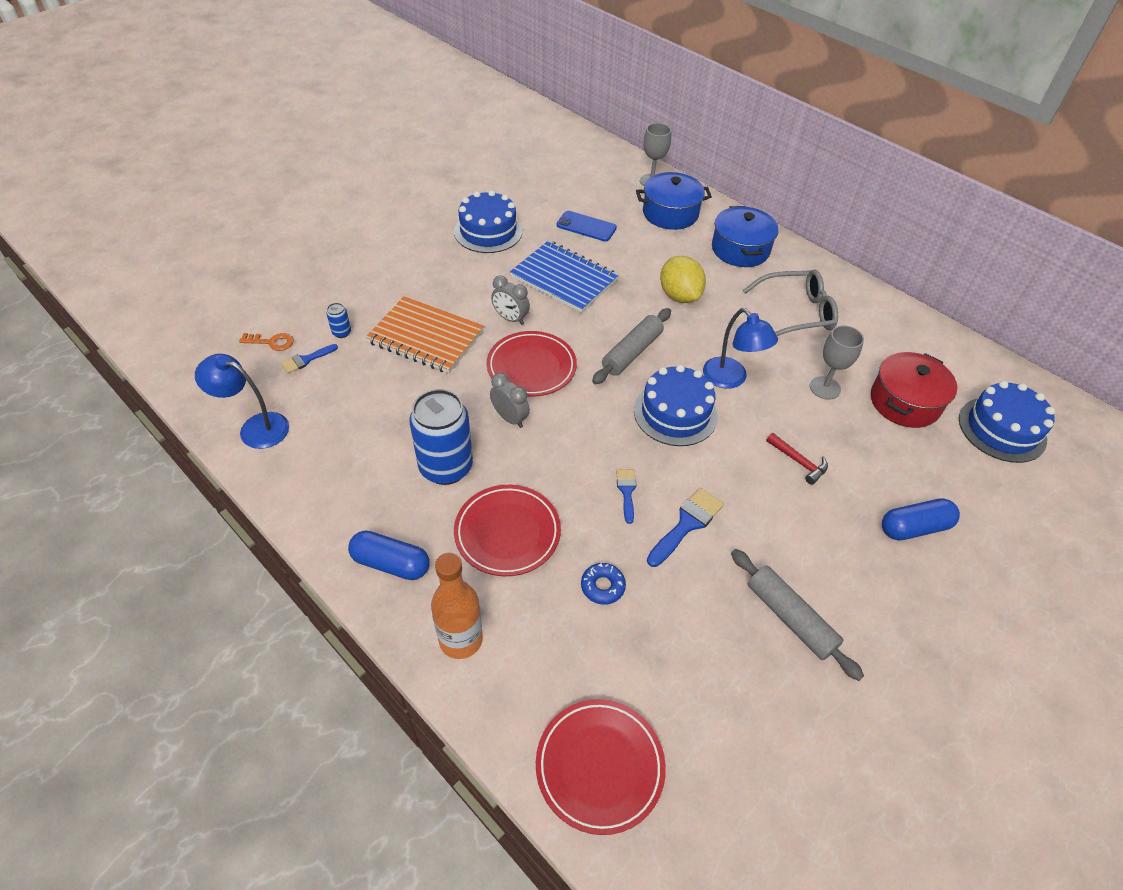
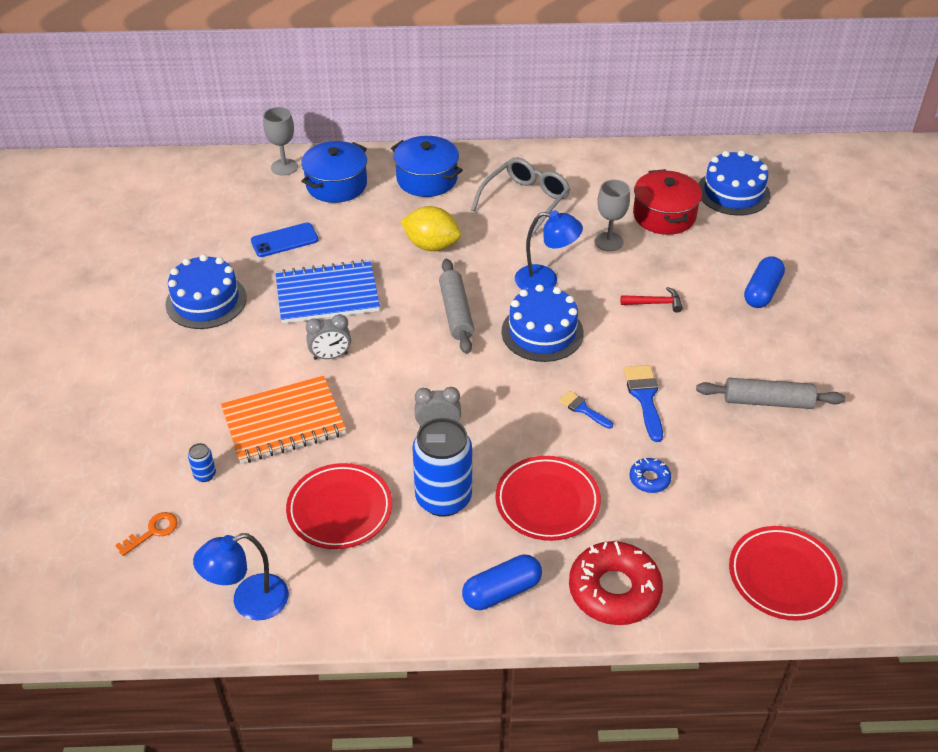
camera: 45 degrees left, 5 degrees down
(306, 360) = (208, 519): blue brush -> none
(461, 639) = (614, 590): orange bottle -> red donut
(531, 367) = (400, 379): red plate -> red plate (340, 509)

